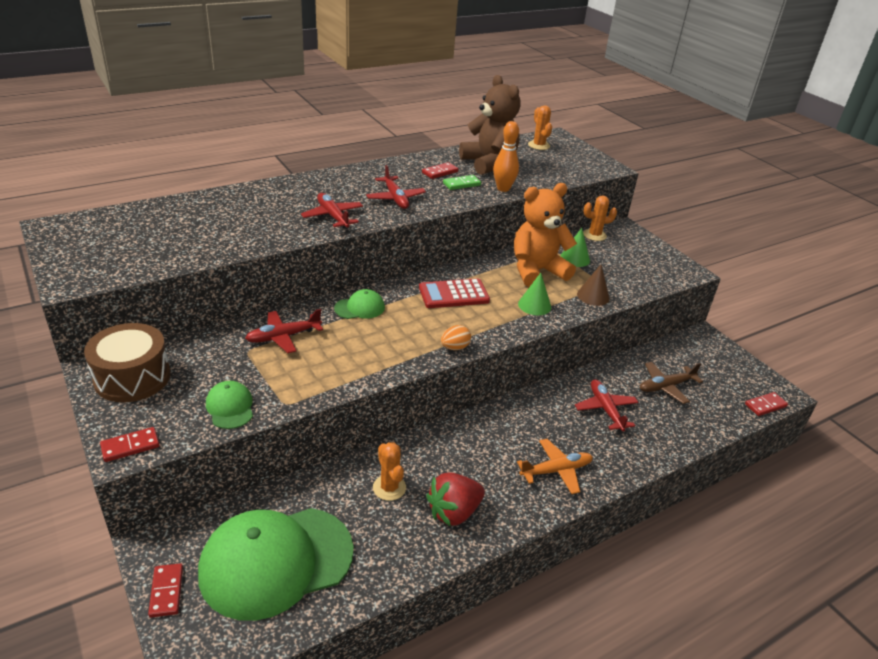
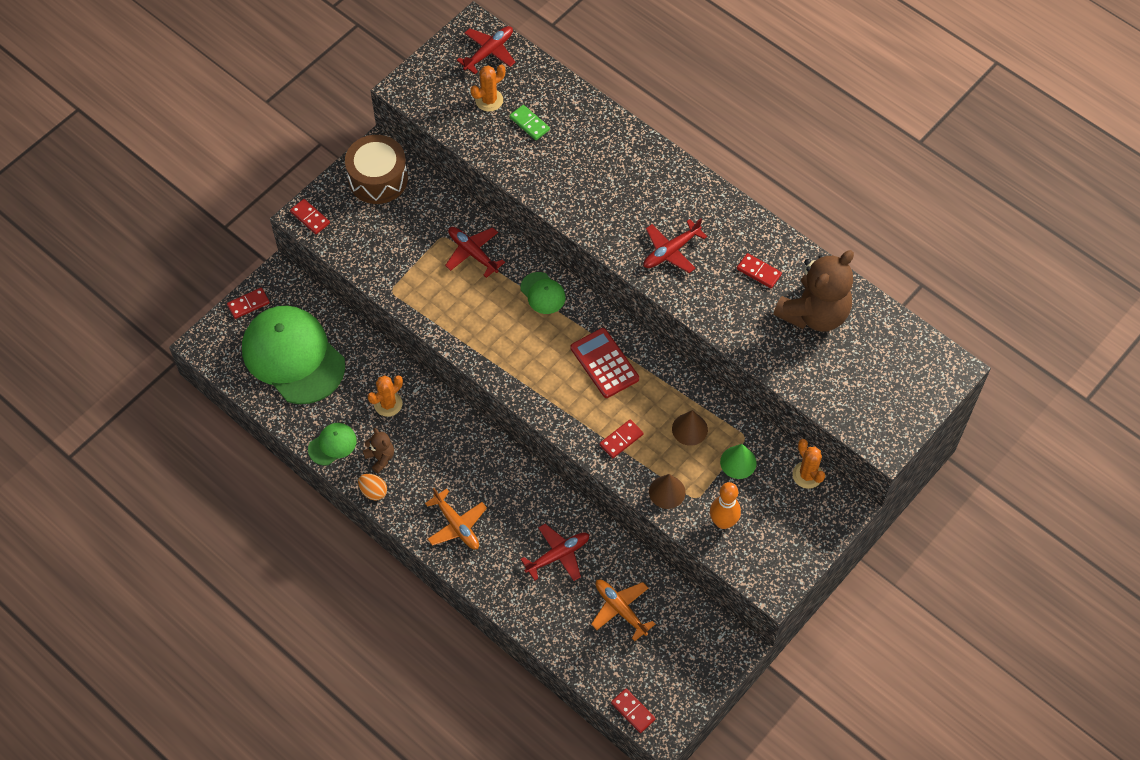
camera: 75 degrees right, 25 degrees up
(230, 407) = (372, 257): green cap -> green cap (332, 444)
(333, 216) = (603, 213): red plane -> red plane (488, 52)
(454, 512) = (380, 458): red strawberry -> brown teddy bear
(455, 347) = (518, 388): orange egg -> orange egg (373, 491)
(461, 184) = (741, 301): green domino -> green domino (529, 124)
(503, 189) = (754, 343): orange bowling pin -> orange bowling pin (723, 522)
(534, 305) = (621, 439): green cone -> red domino
(537, 271) = (689, 429): orange teddy bear -> brown cone
(539, 145) = (905, 354): orange cactus -> orange cactus (489, 100)
(666, 386) = (620, 609): brown plane -> orange plane

